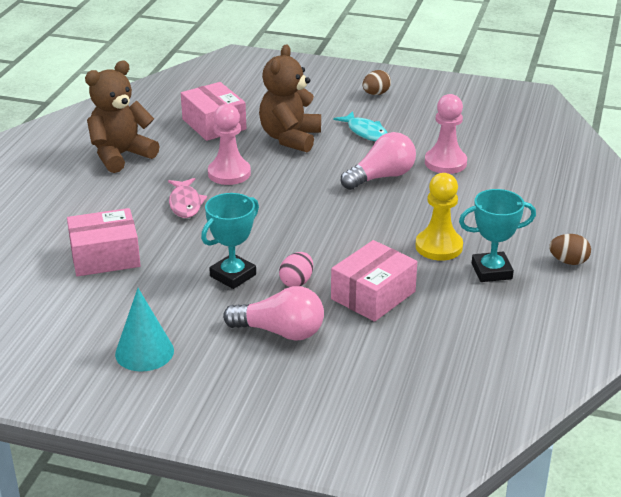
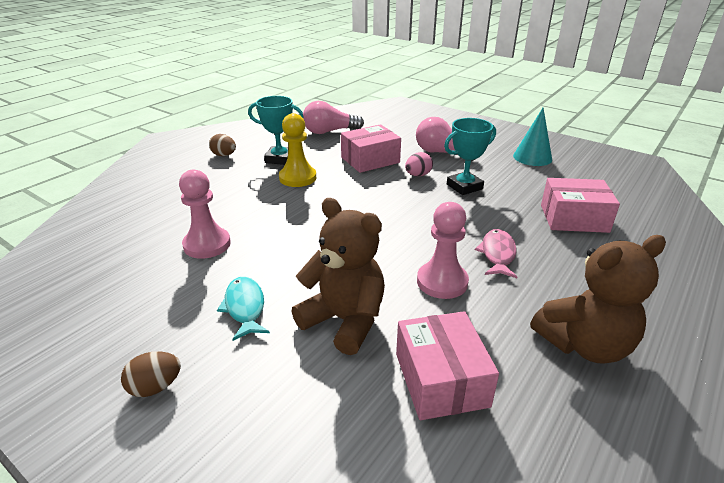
camera: 160 degrees left, 0 degrees up
(290, 138) = (344, 321): brown teddy bear -> brown teddy bear turned 90 degrees counterclockwise
(381, 177) = (284, 242): pink light bulb -> pink light bulb (329, 131)

